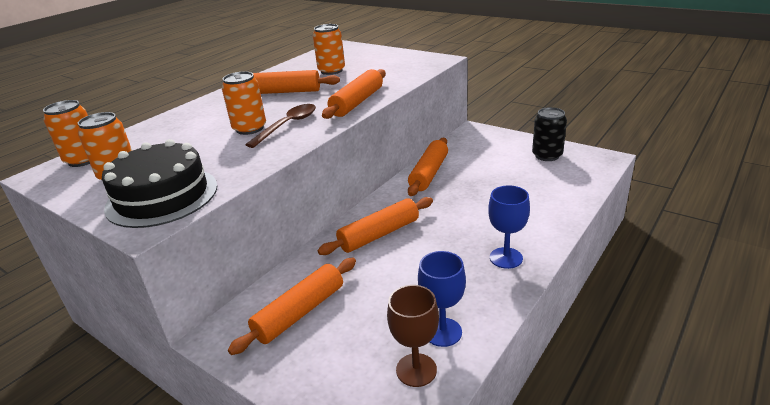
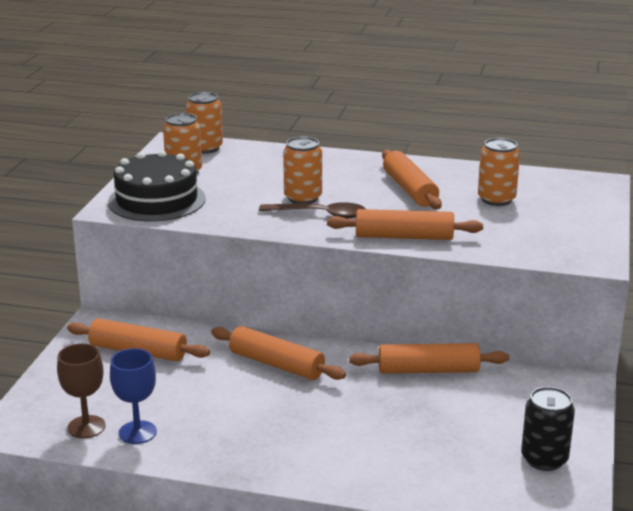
camera: 65 degrees right, 5 degrees down
(506, 258) = (270, 454): blue goblet -> none

